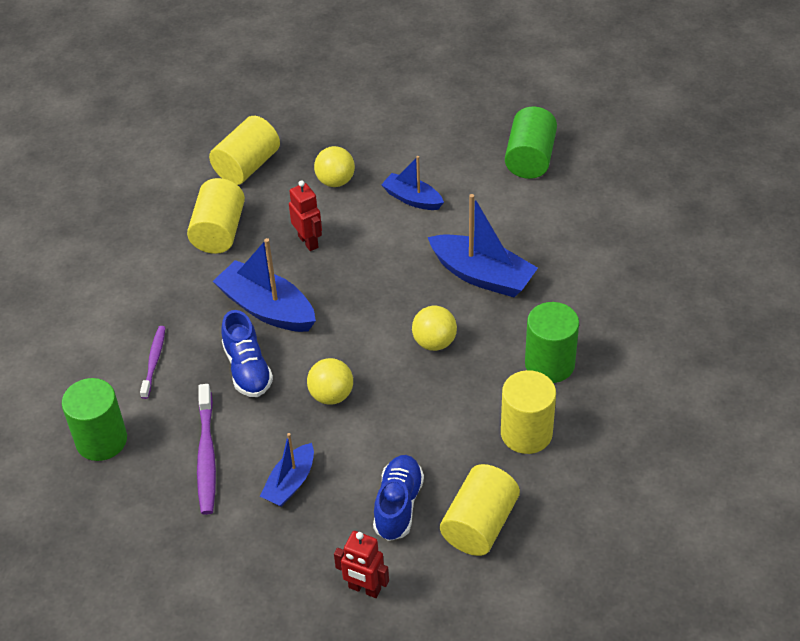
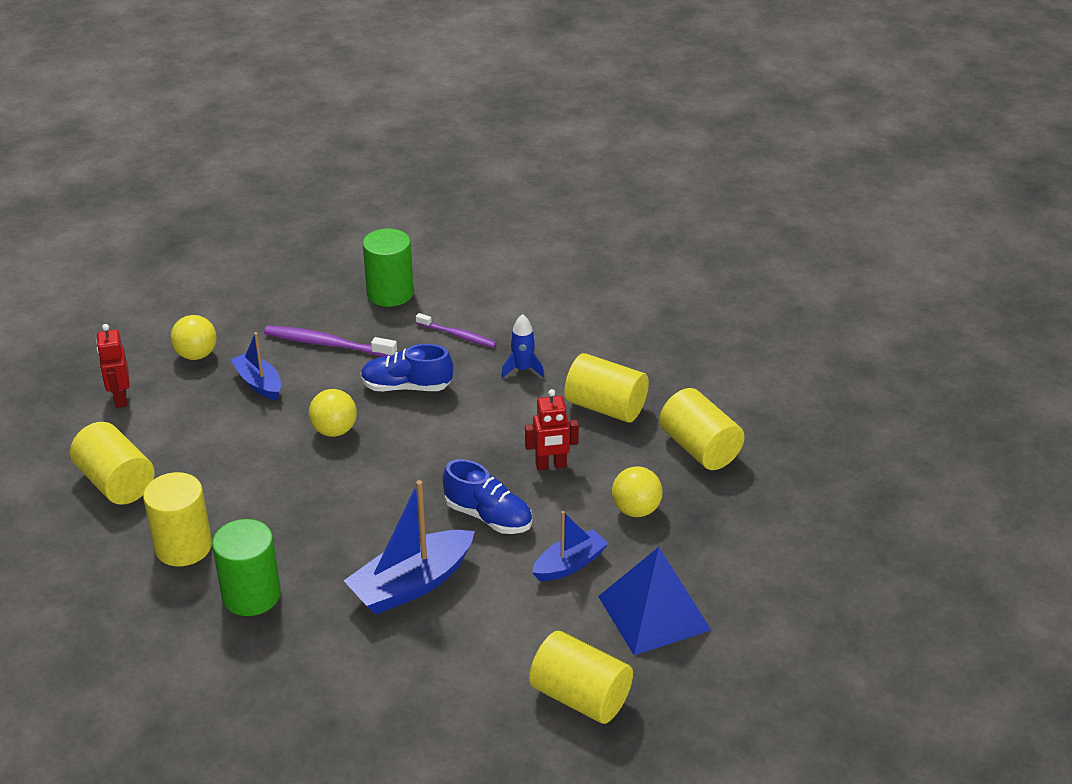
camera: 110 degrees right, 10 degrees down
(188, 299) = (522, 369): none -> blue rocket
(267, 308) = (475, 415): blue boat -> none
(364, 589) = (120, 398): red robot -> red robot turned 60 degrees counterclockwise
(398, 505) = (180, 439): blue shoe -> blue shoe (488, 516)
(434, 342) = (346, 518): yellow ball -> yellow ball (196, 355)
(435, 145) = (654, 613): none -> blue pyramid
(530, 158) = (580, 697): green cylinder -> yellow cylinder

